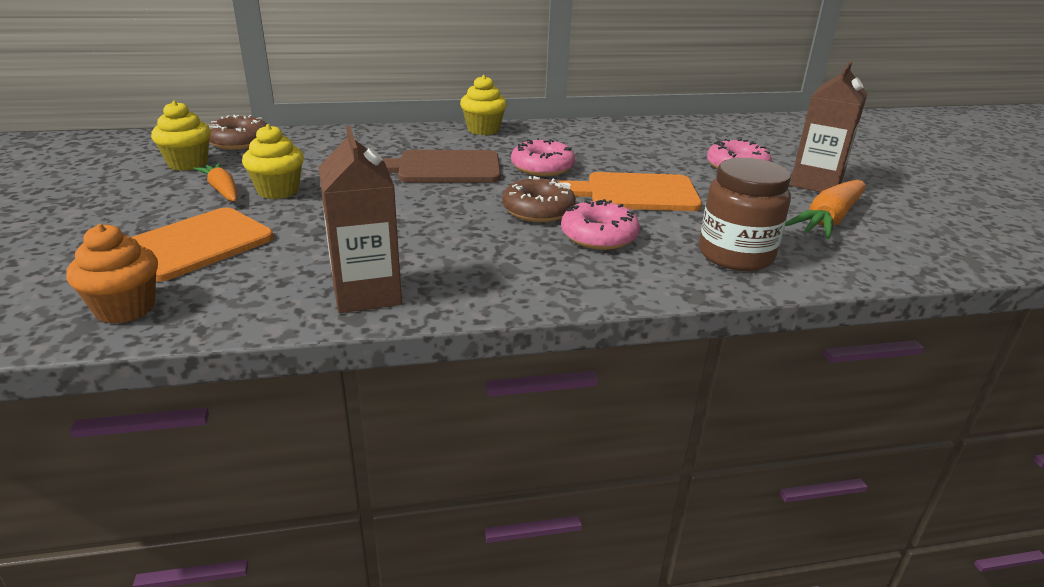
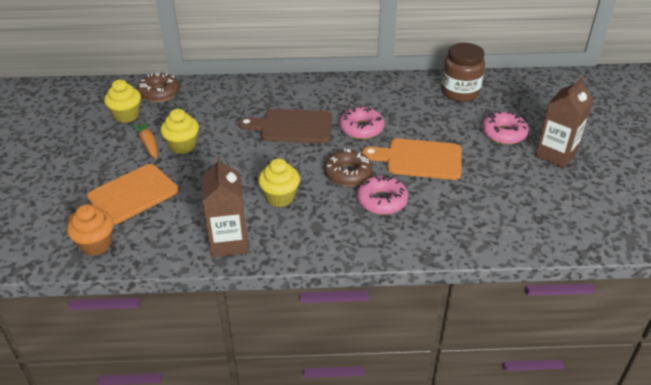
camera: 10 degrees right, 10 degrees up
(483, 130) = (328, 84): yellow cupcake -> yellow cupcake (280, 197)
(736, 255) = (467, 224): brown jar -> brown jar (460, 92)
(828, 220) = (546, 194): orange carrot -> none

